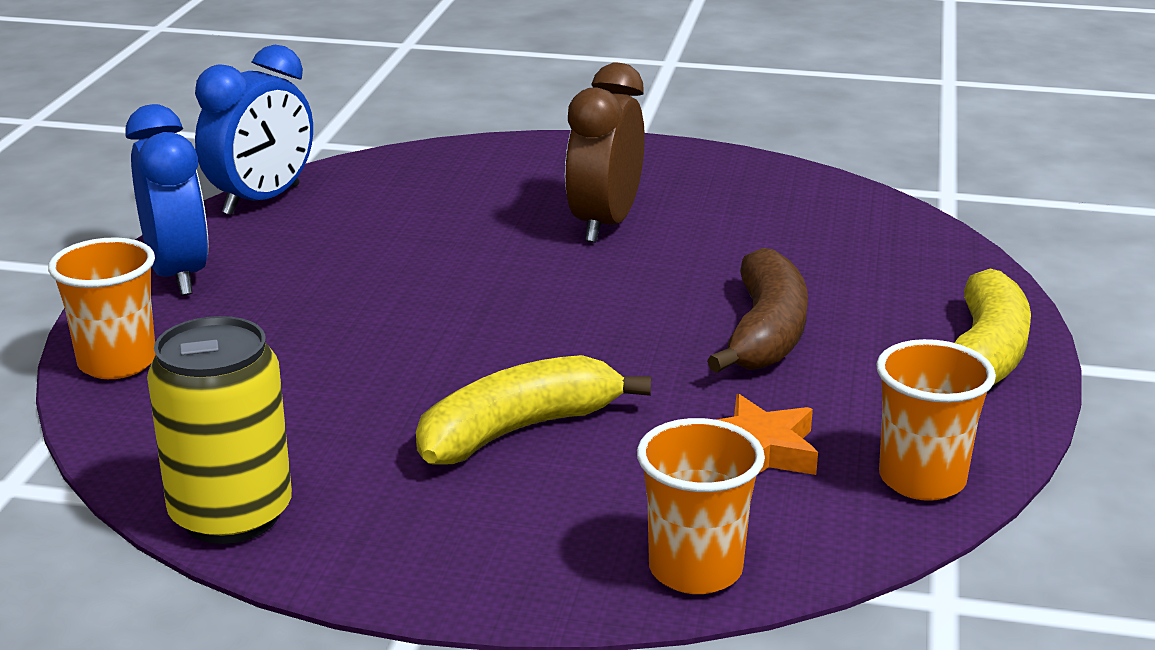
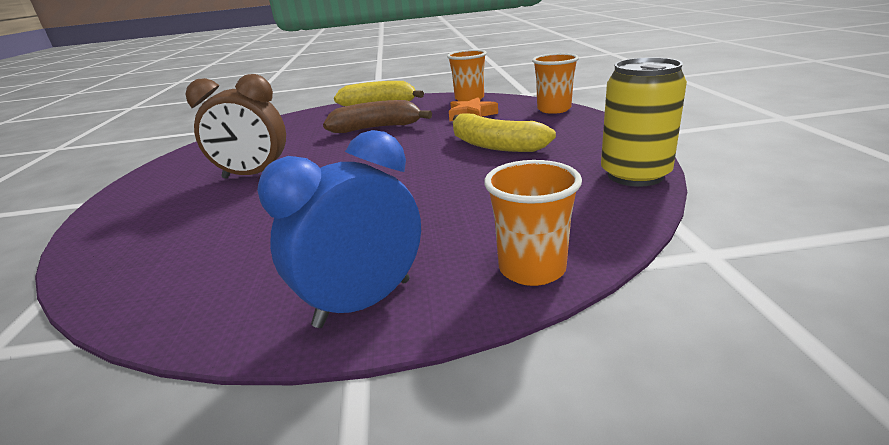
camera: 105 degrees left, 0 degrees up
(262, 200) = (176, 319): blue clock -> none

